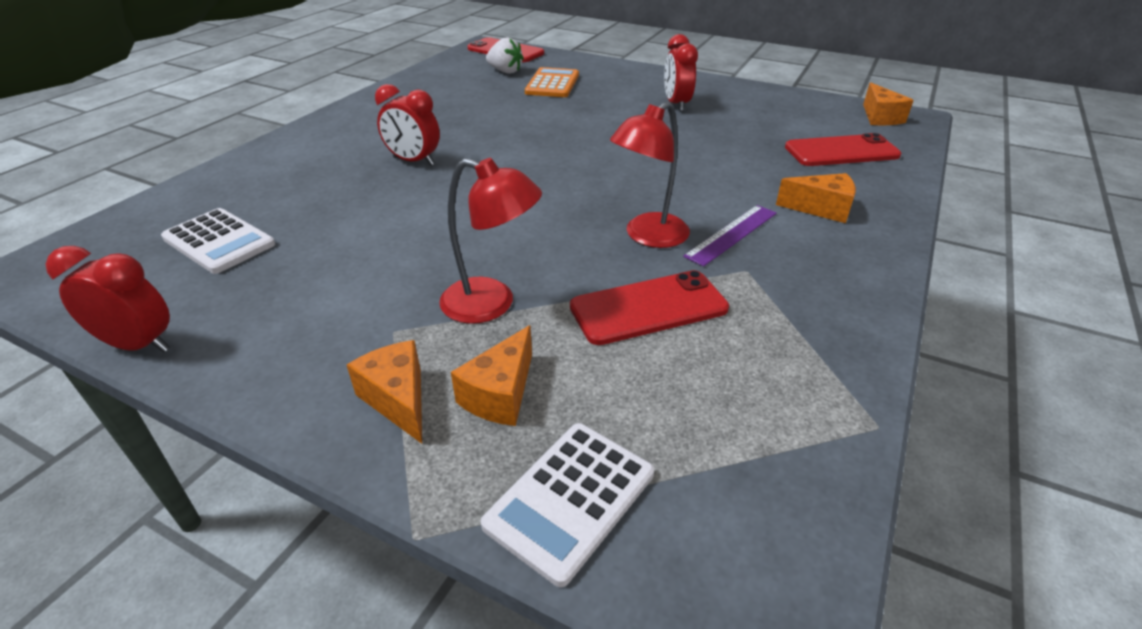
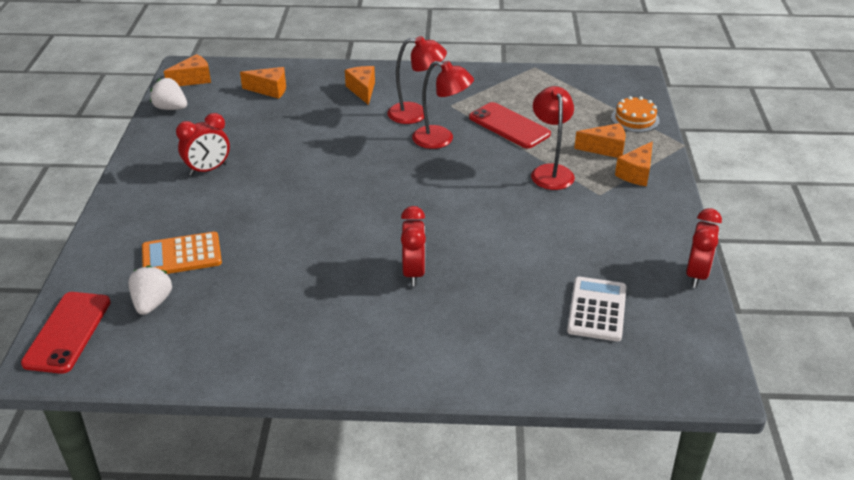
camera: 115 degrees left, 0 degrees up
(139, 345) = (696, 274): red clock -> red clock turned 150 degrees counterclockwise
(570, 499) = (635, 119): white calculator -> orange cake
(732, 234) = (416, 114): purple ruler -> red lamp
(812, 102) = (171, 108): none -> white strawberry
(841, 151) = (270, 90): red phone -> orange cheese

